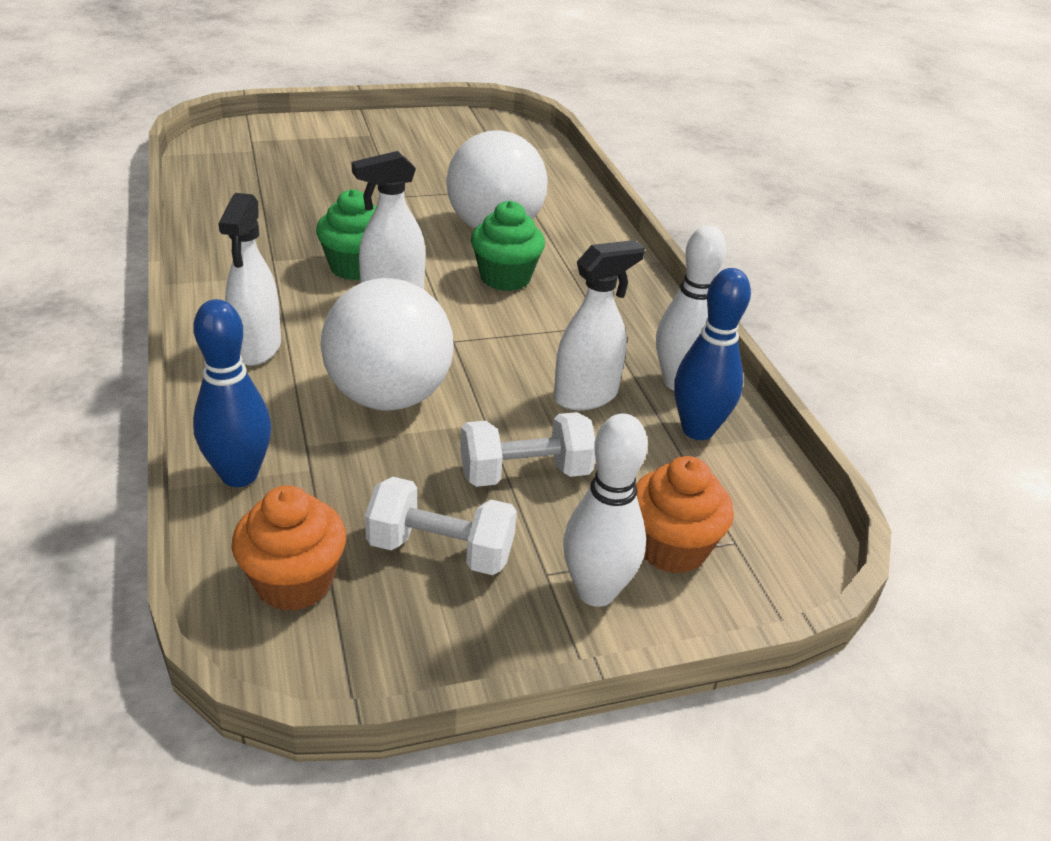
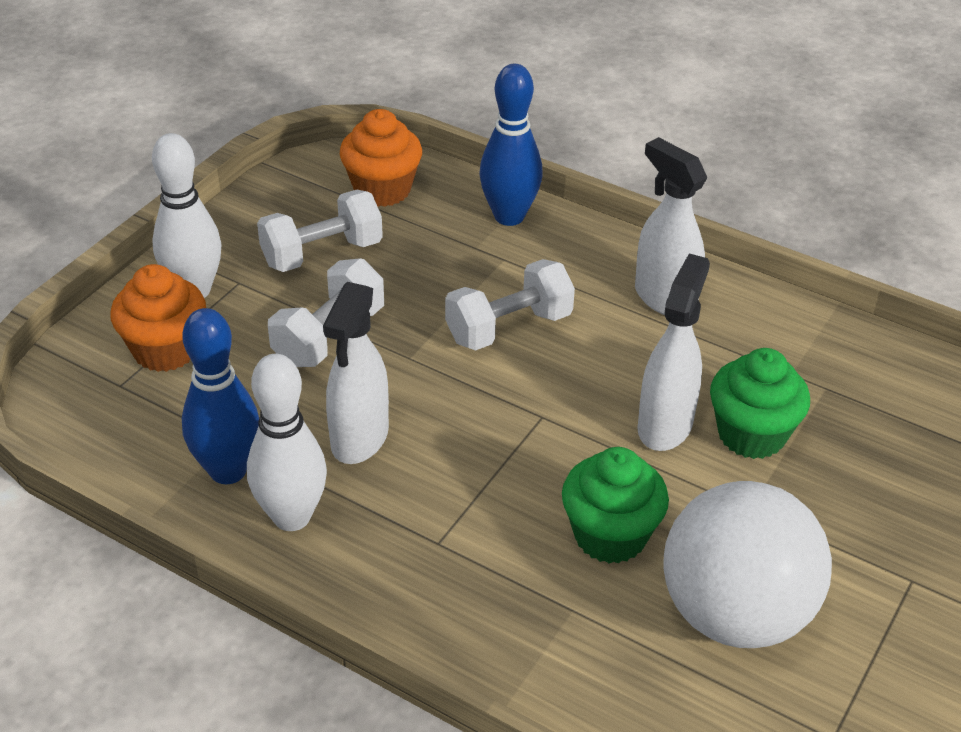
camera: 140 degrees right, 5 degrees up
(388, 397) = (508, 327): white ball -> white dumbbell

